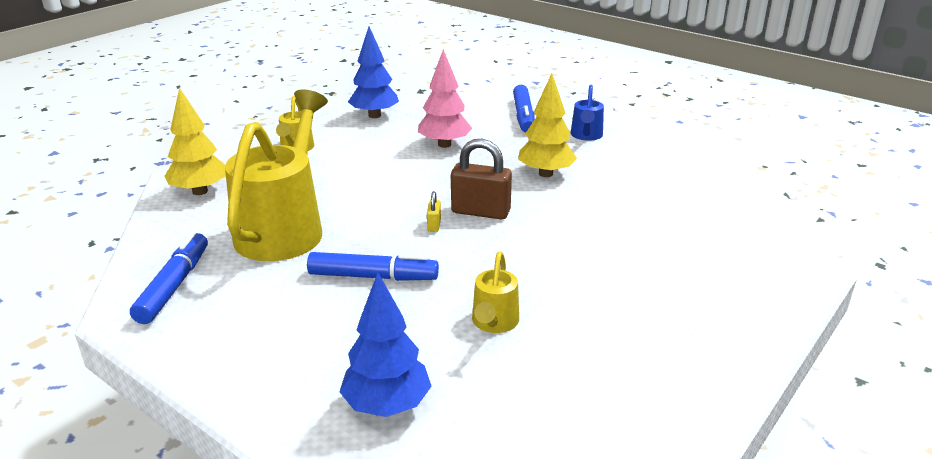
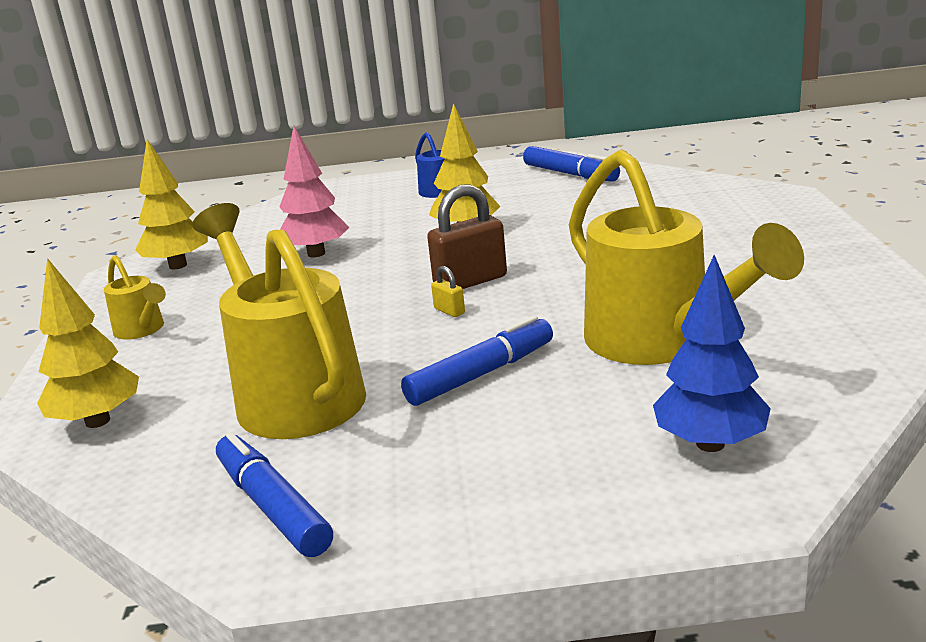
camera: 40 degrees left, 5 degrees down
(374, 115) = (178, 265): blue tree -> yellow tree
(494, 323) = (660, 342): yellow watering can -> yellow watering can, size x2.16
(523, 116) = (348, 202): blue marker -> blue marker (570, 174)

